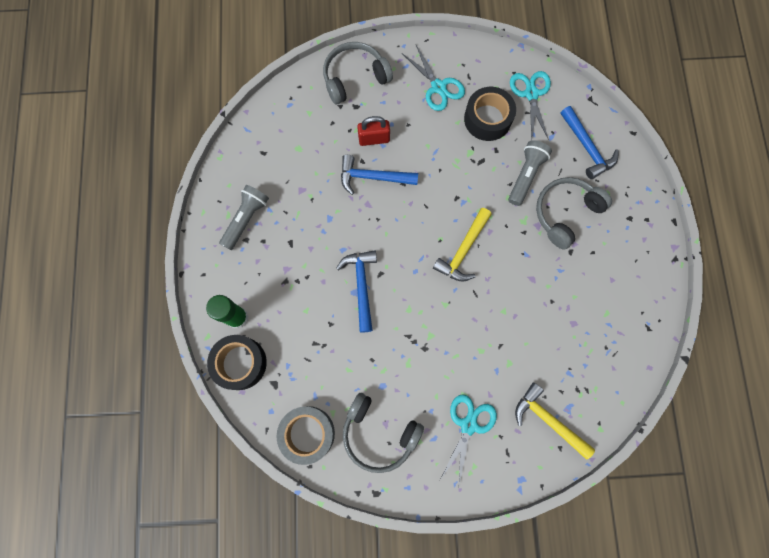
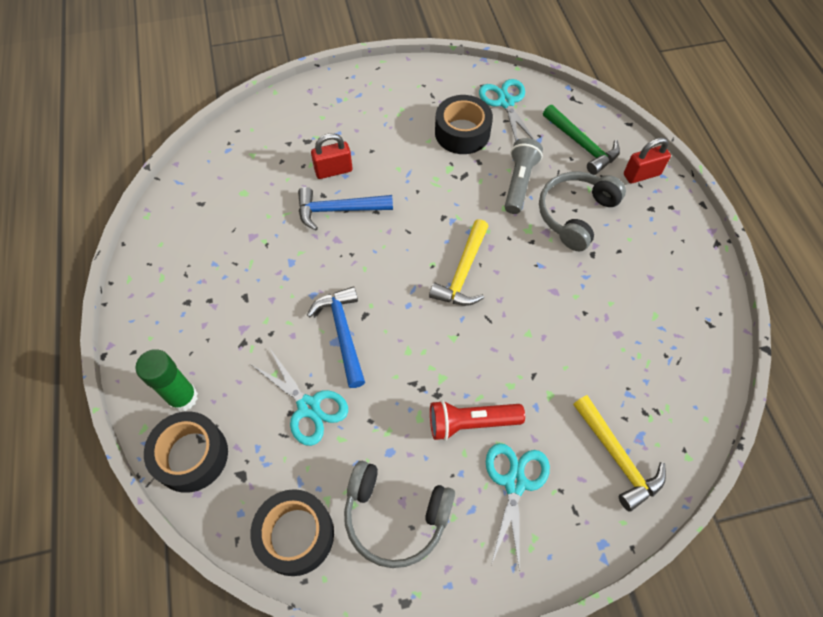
camera: 10 degrees left, 15 degrees down
(246, 219) = (185, 279): grey flashlight -> none
(307, 433) = (295, 535): grey tape -> black tape
(355, 78) = (302, 113): grey headphones -> none
(438, 87) = (399, 110): turquoise scissors -> turquoise scissors (308, 407)
(445, 375) = (471, 423): none -> red flashlight
(548, 420) = (617, 457): yellow hammer -> yellow hammer turned 150 degrees counterclockwise
(587, 147) = (582, 145): blue hammer -> green hammer
(630, 185) = (641, 174): none -> red padlock

